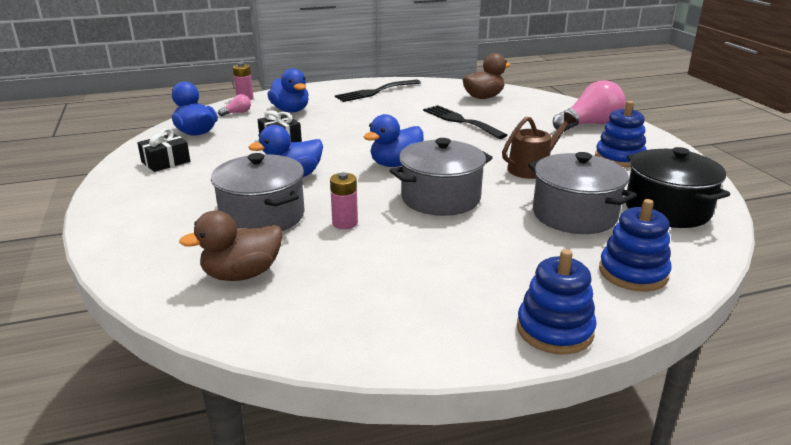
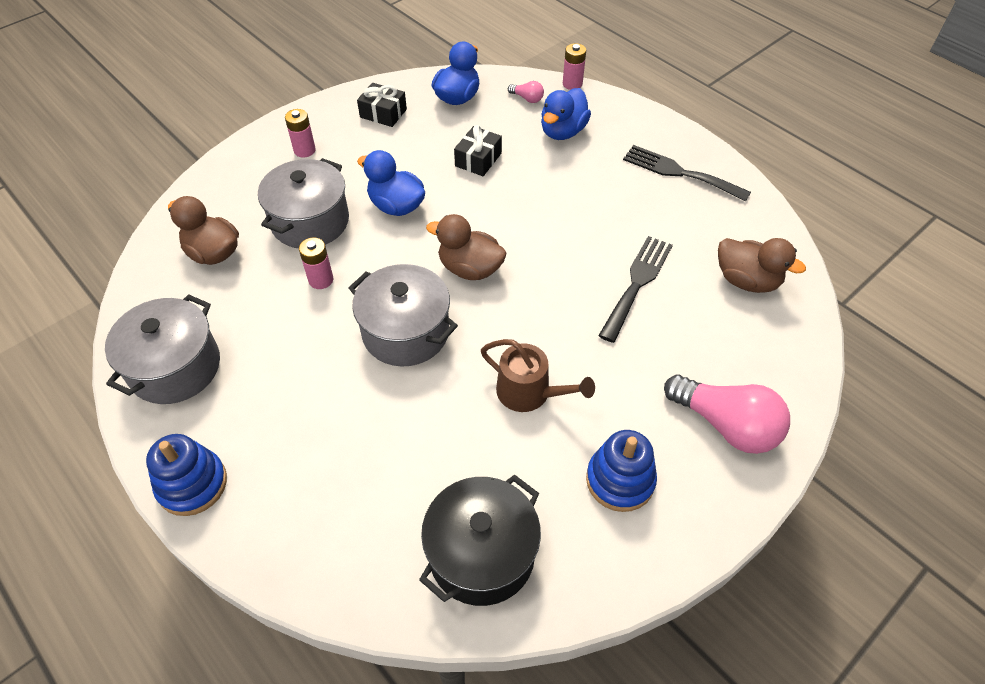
camera: 65 degrees right, 25 degrees up
(158, 203) = (304, 150): none -> pink battery
(395, 164) = (470, 269): blue duck -> brown duck
(574, 215) = (421, 459): grey pot -> grey pot (175, 367)
(633, 273) = (312, 534): blue stacking toy -> none

